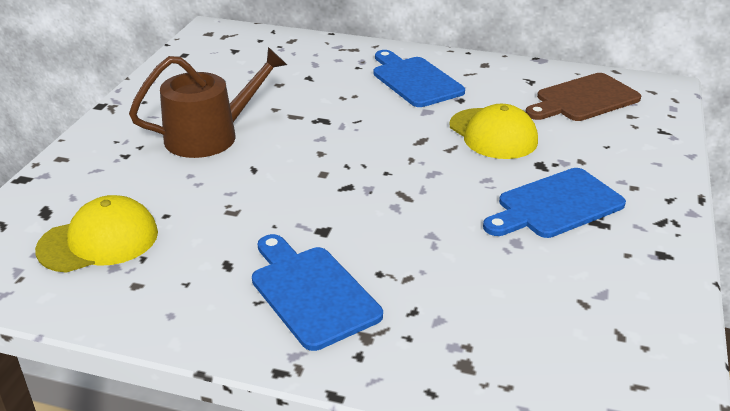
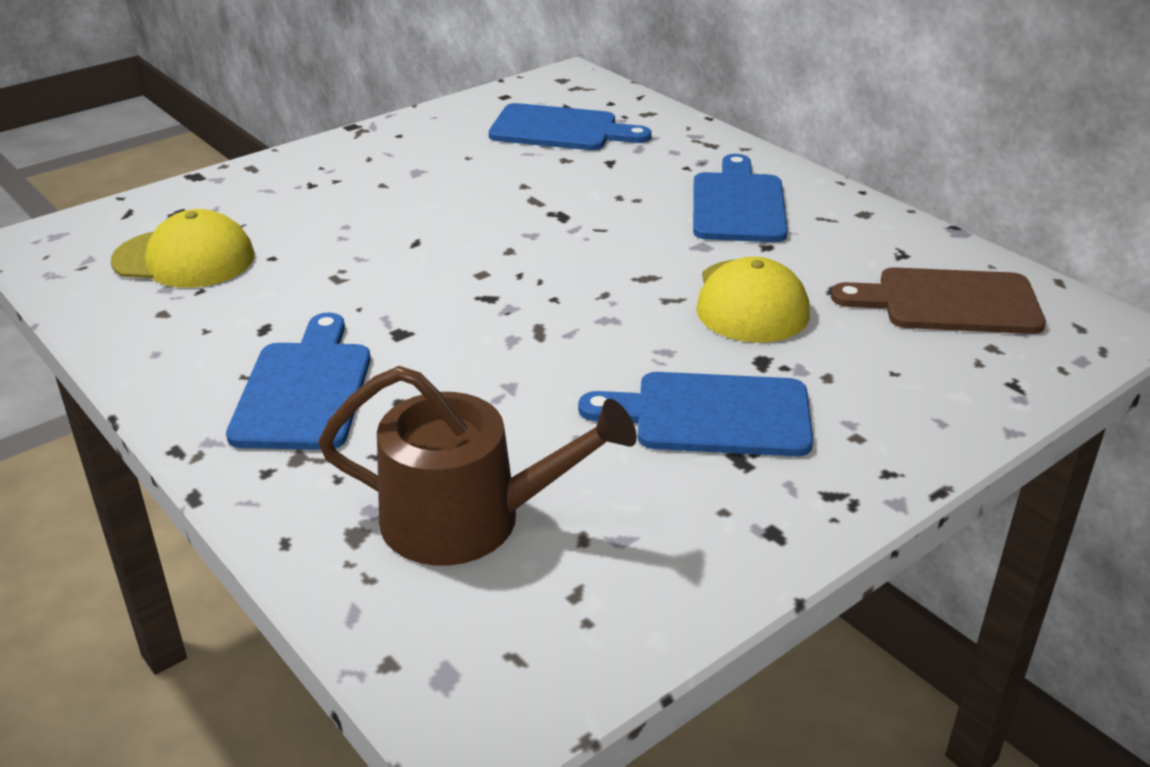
camera: 35 degrees right, 0 degrees up
(210, 136) = (417, 192): brown watering can -> brown watering can (469, 519)
(251, 66) = (560, 129): none -> blue cutting board

